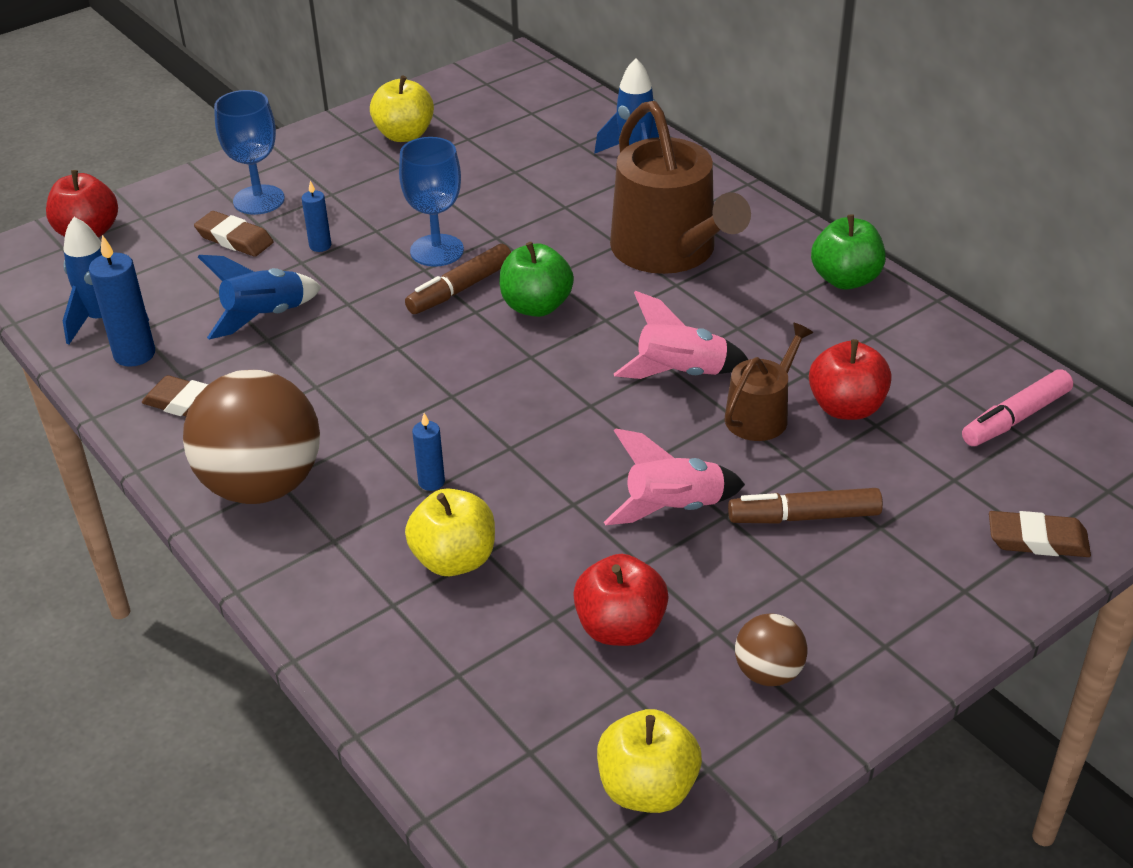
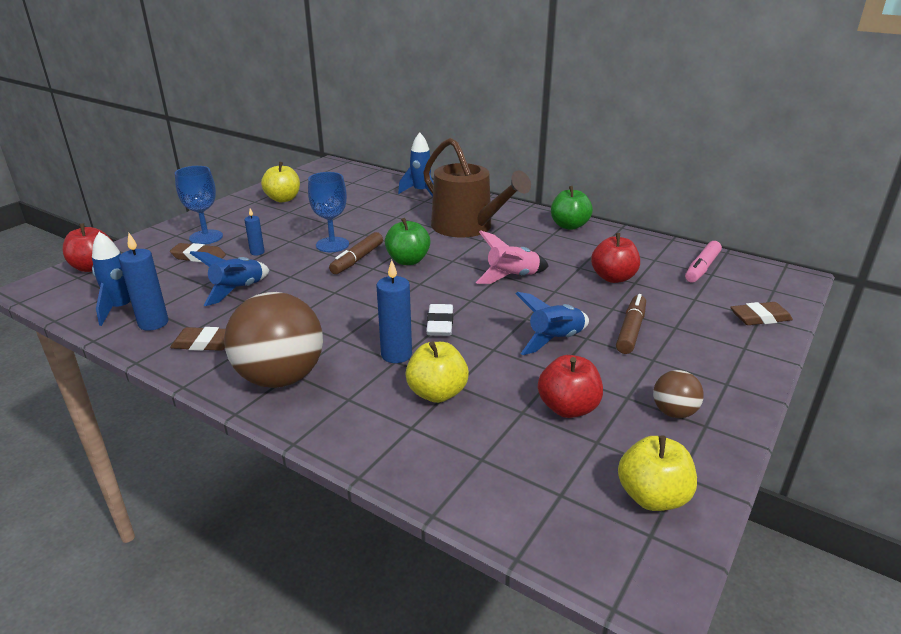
camera: 20 degrees left, 10 degrees down
(431, 482) = (396, 355): blue candle -> blue candle, size x1.72
(521, 440) = (440, 324): none -> white eraser
(673, 508) = (555, 340): pink rocket -> blue rocket
(761, 414) = (570, 288): brown watering can -> none
(804, 517) = (631, 330): brown marker -> brown marker turned 135 degrees clockwise

